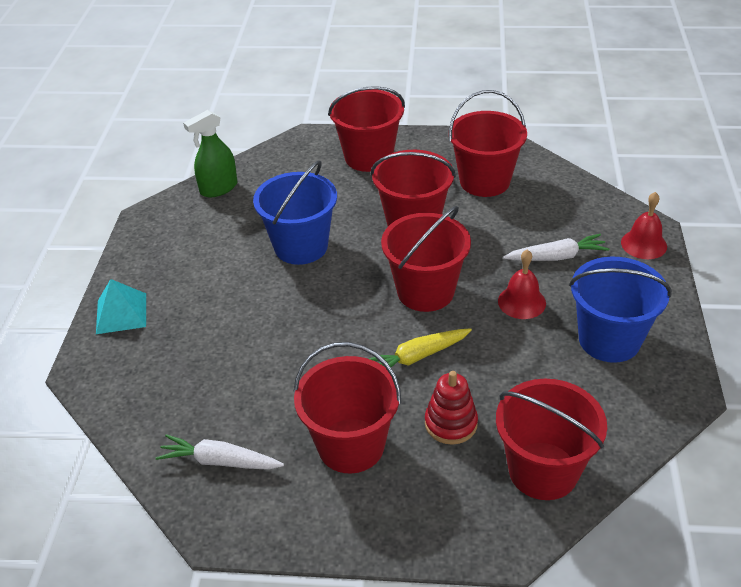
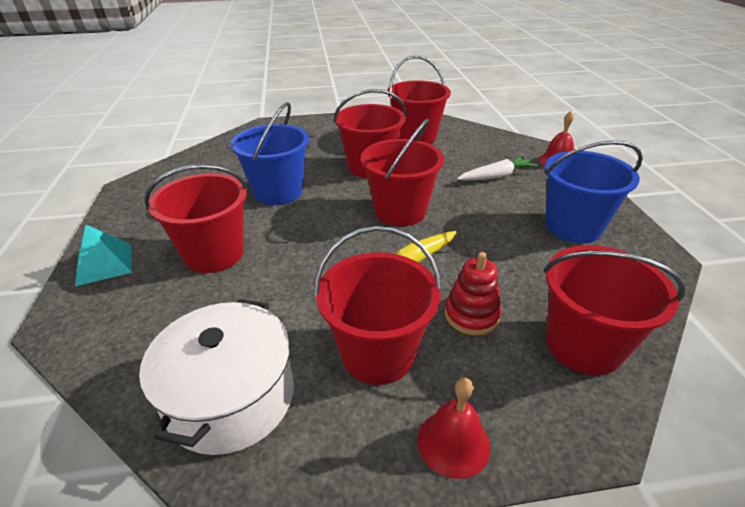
camera: 15 degrees left, 5 degrees down
(218, 188) = (195, 161): green spray bottle -> none
(219, 461) = (231, 397): white carrot -> white pot
(368, 157) = (319, 131): red bucket -> red bucket (214, 254)
(521, 302) = (485, 209): red bell -> red bell (453, 442)

